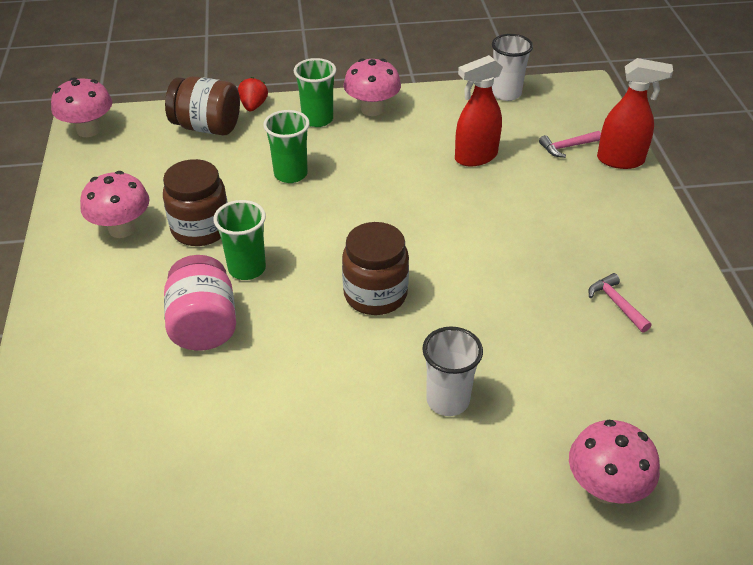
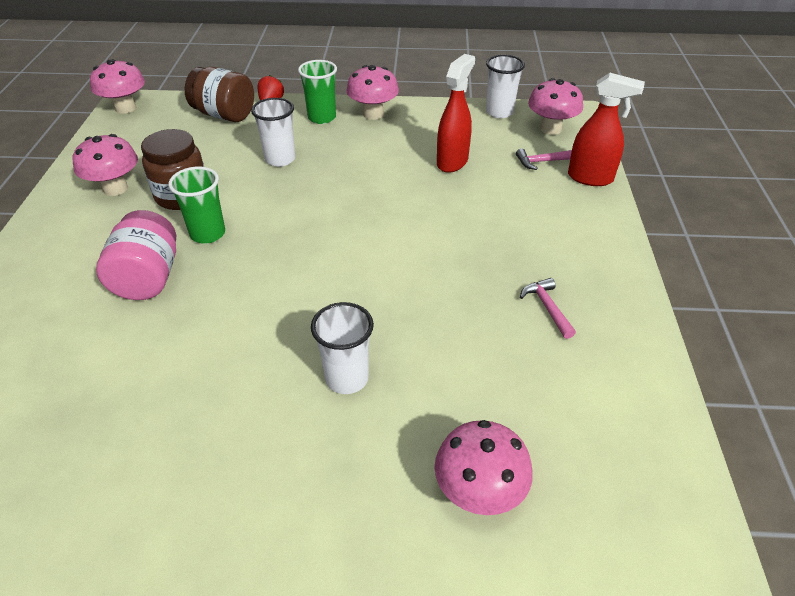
camera: 10 degrees right, 0 degrees up
(290, 174) = (280, 159): green cup -> white cup
(375, 294) = (315, 270): brown jar -> none
(475, 157) = (452, 162): red spray bottle -> red spray bottle turned 135 degrees clockwise
(565, 108) = (550, 129): none -> pink mushroom

